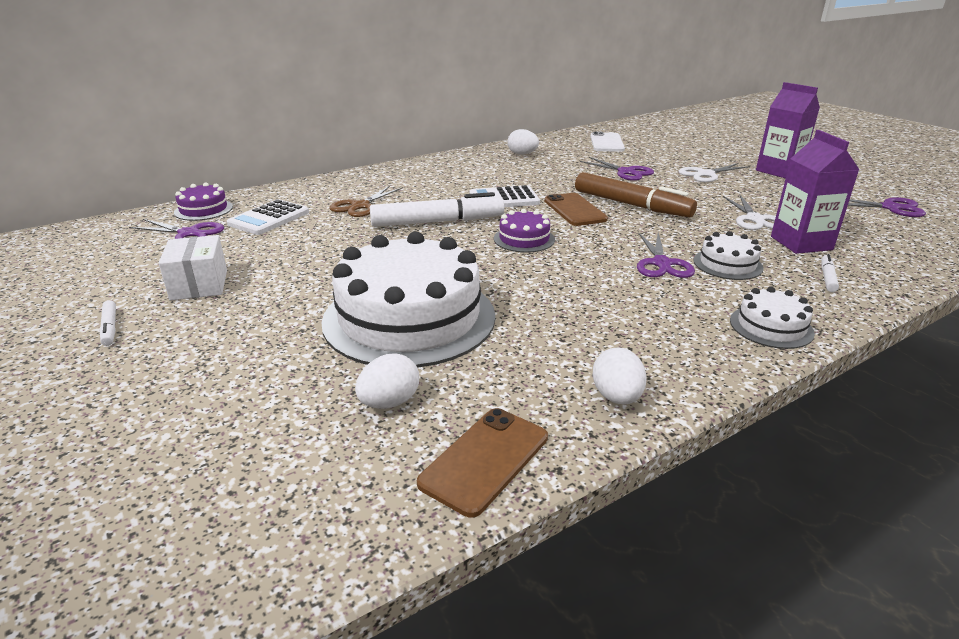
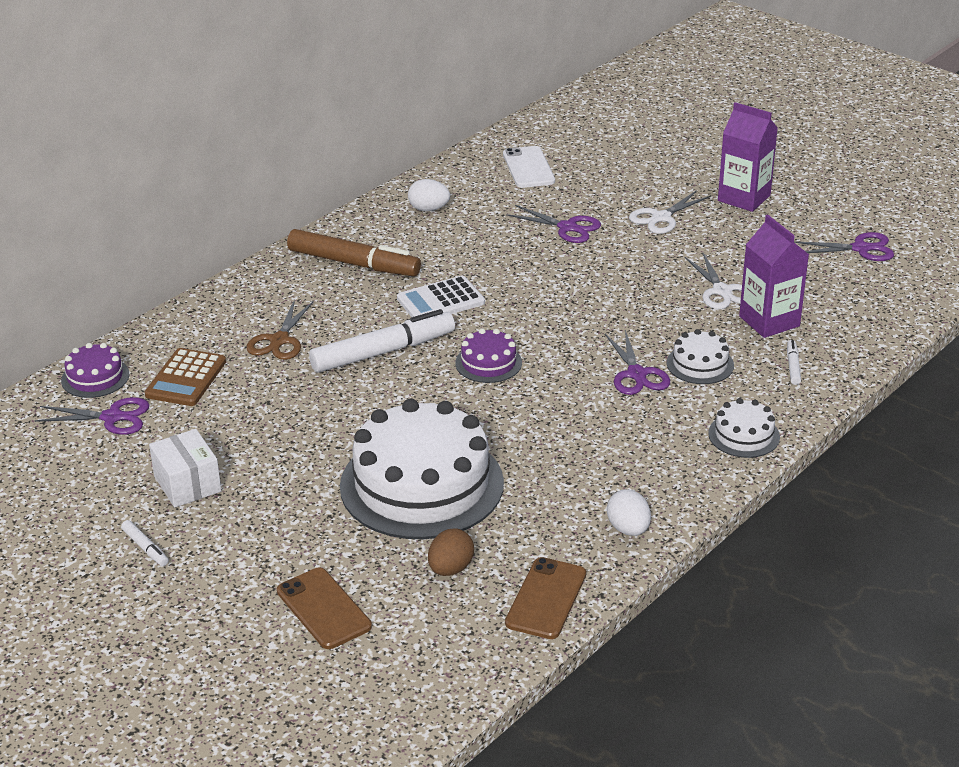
camera: 15 degrees left, 5 degrees up
(269, 218) = (186, 378): white calculator -> brown calculator
(389, 402) = (450, 569): white egg -> brown egg
(574, 210) = (527, 307): brown phone -> brown phone (323, 609)
(631, 205) = (587, 288): brown marker -> brown marker (353, 264)

